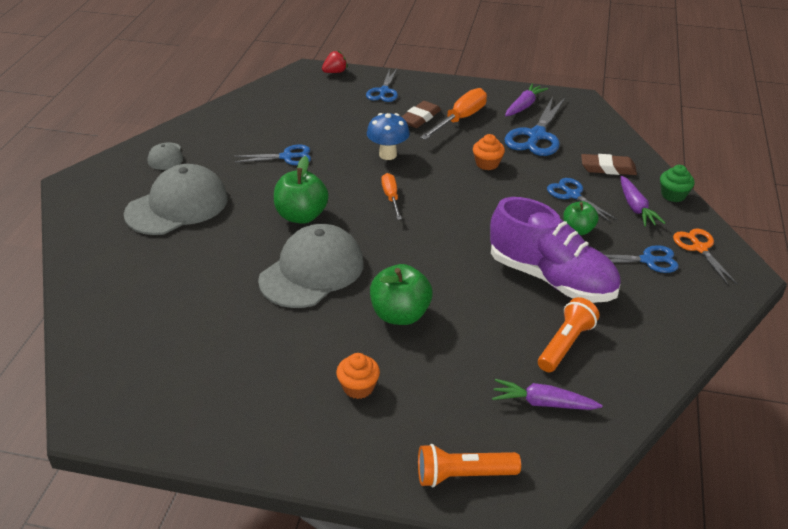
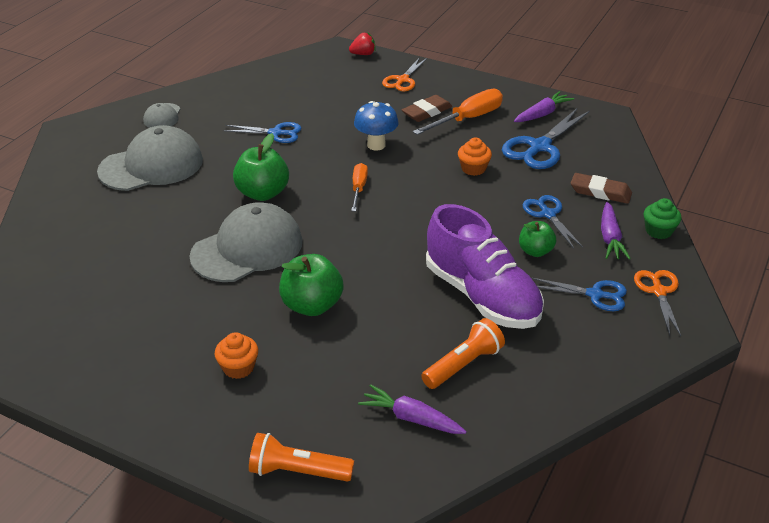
camera: 15 degrees right, 0 degrees up
(383, 91) = (403, 80): blue scissors -> orange scissors

